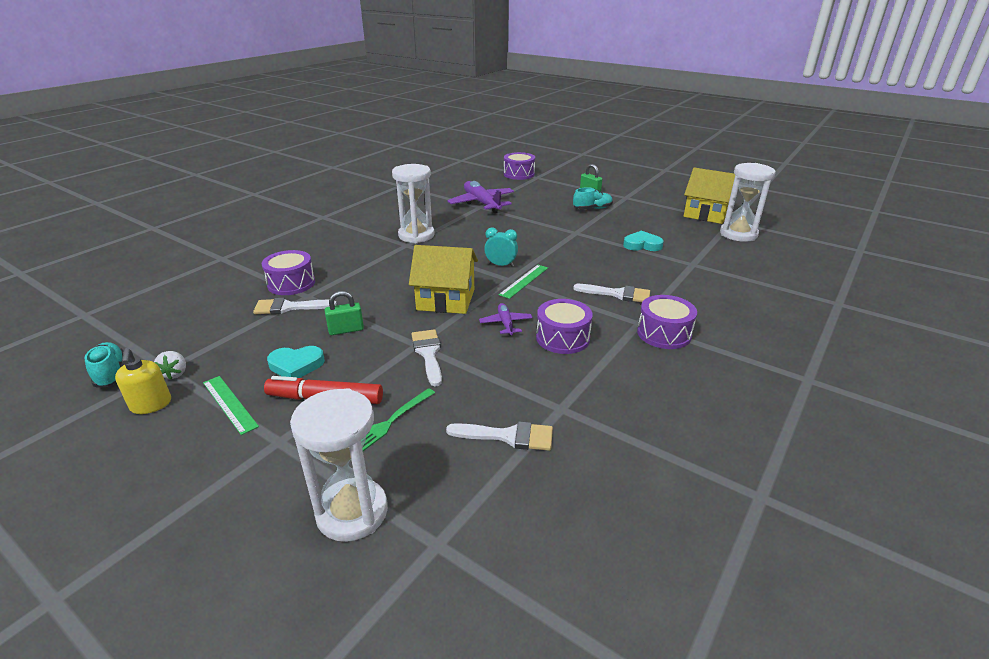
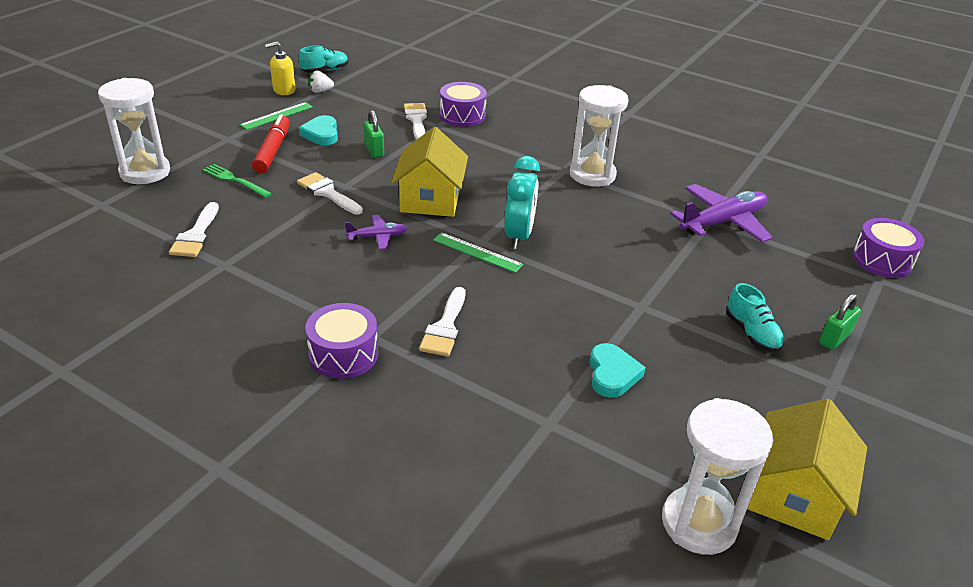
camera: 85 degrees right, 5 degrees up
(428, 354) = (328, 193): white brush -> white brush turned 120 degrees counterclockwise
(501, 265) = (518, 236): turquoise clock -> turquoise clock, size x1.54
(562, 338) = (344, 273): purple drum -> none

